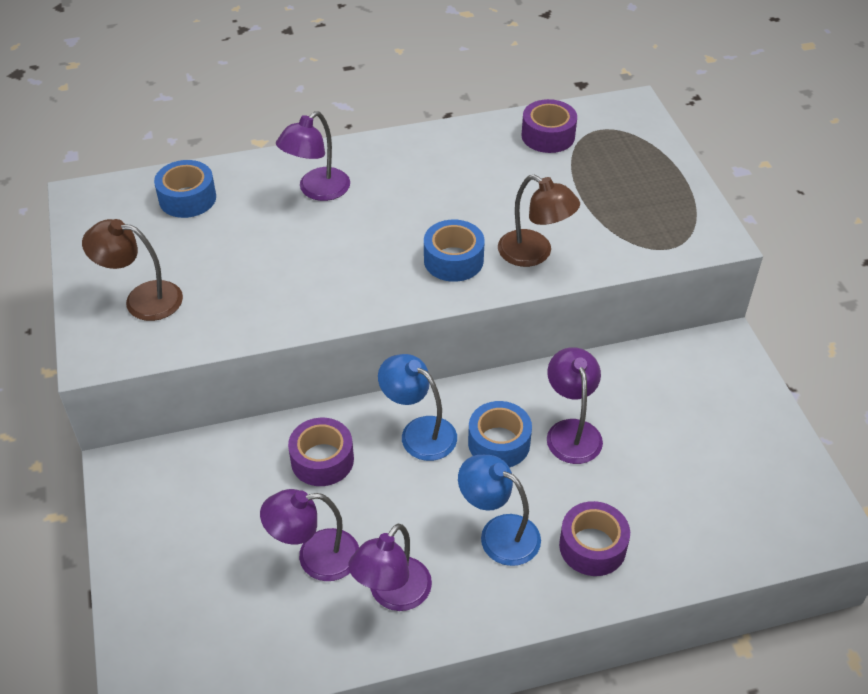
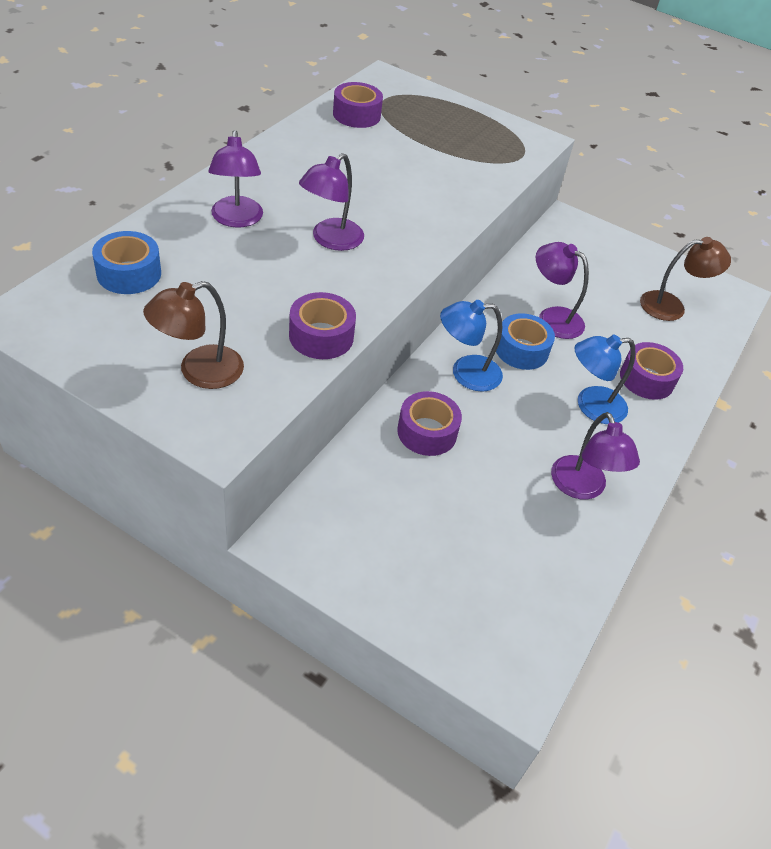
camera: 50 degrees left, 0 degrees up
(258, 321) = (321, 336): none -> purple tape
(315, 557) = (506, 499): purple lamp -> purple lamp (330, 240)
(453, 260) = (404, 224): blue tape -> none
(534, 254) = (450, 195): brown lamp -> brown lamp (671, 306)

